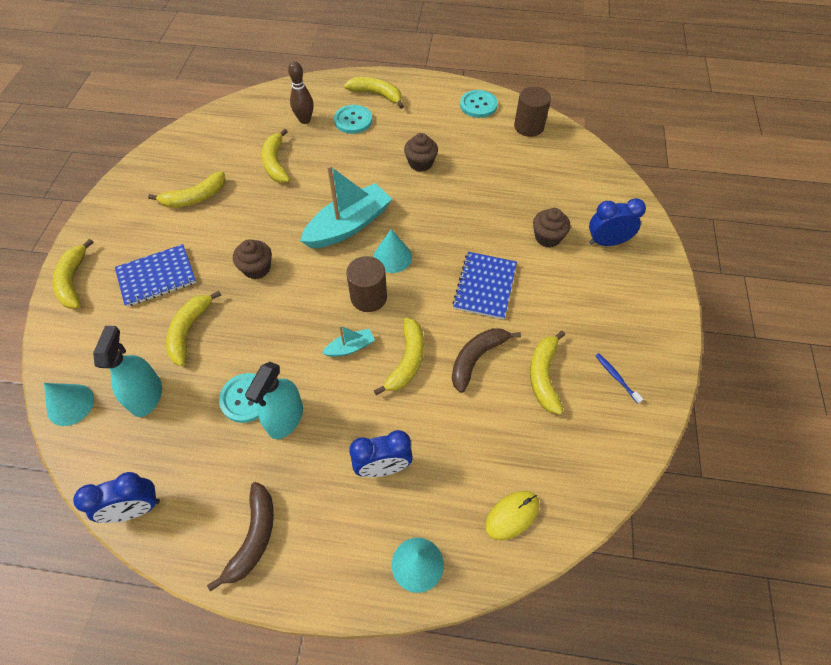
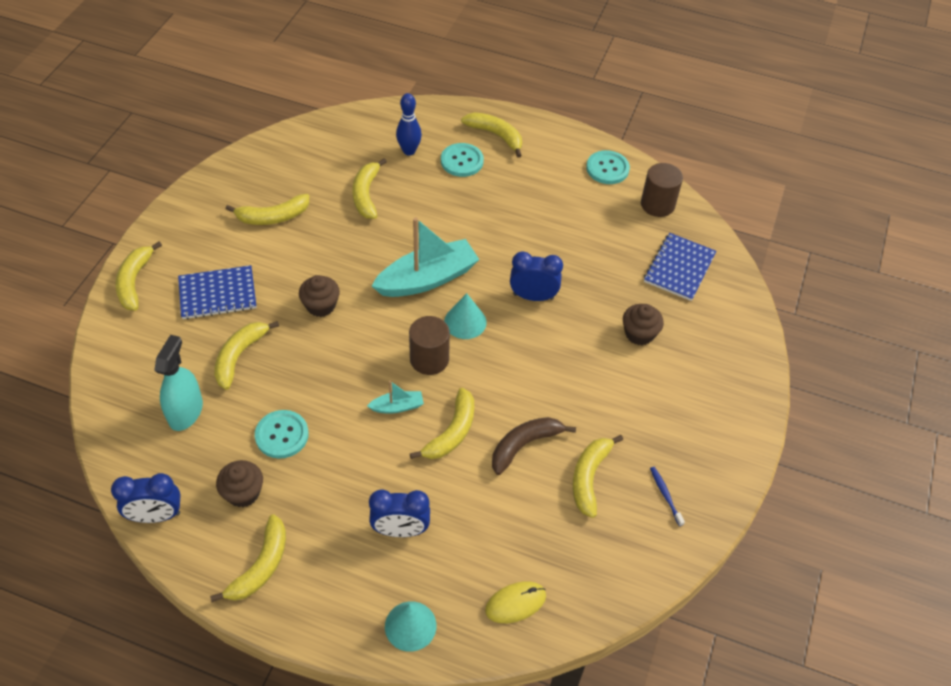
camera: 10 degrees right, 5 degrees down
(70, 404) = (112, 404): turquoise cone -> none
(253, 538) = (260, 566): brown banana -> yellow banana
(285, 418) = (316, 462): turquoise spray bottle -> none
(305, 120) = (409, 151): brown bowling pin -> blue bowling pin
(420, 163) = (523, 224): brown cupcake -> brown cupcake (243, 493)
(485, 286) = (555, 373): blue notebook -> blue notebook (679, 268)
(607, 242) = (703, 352): blue clock -> blue clock (533, 296)

